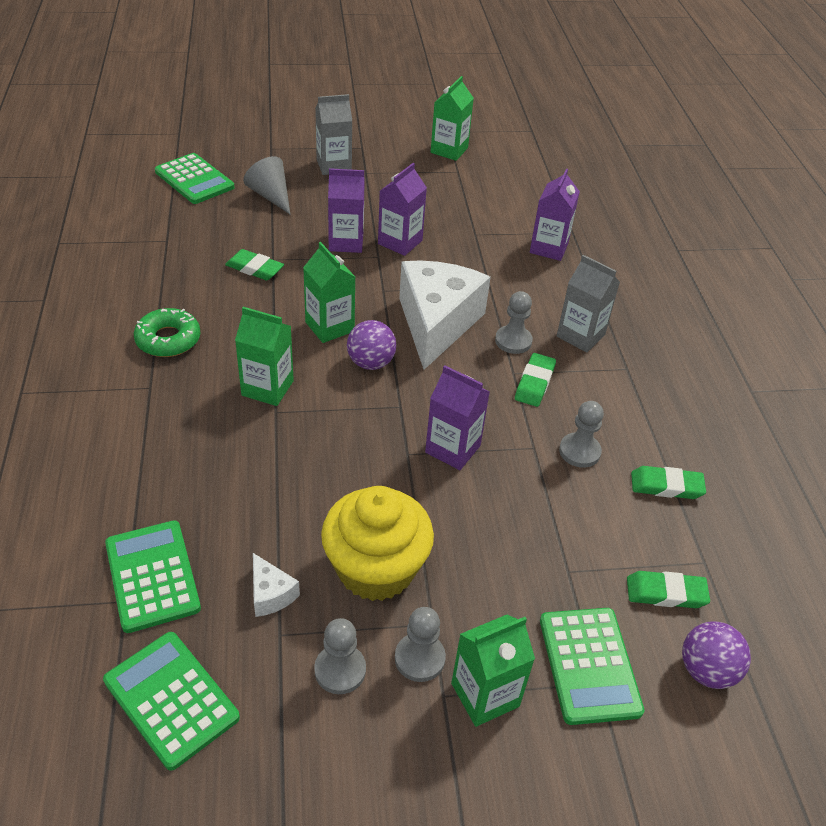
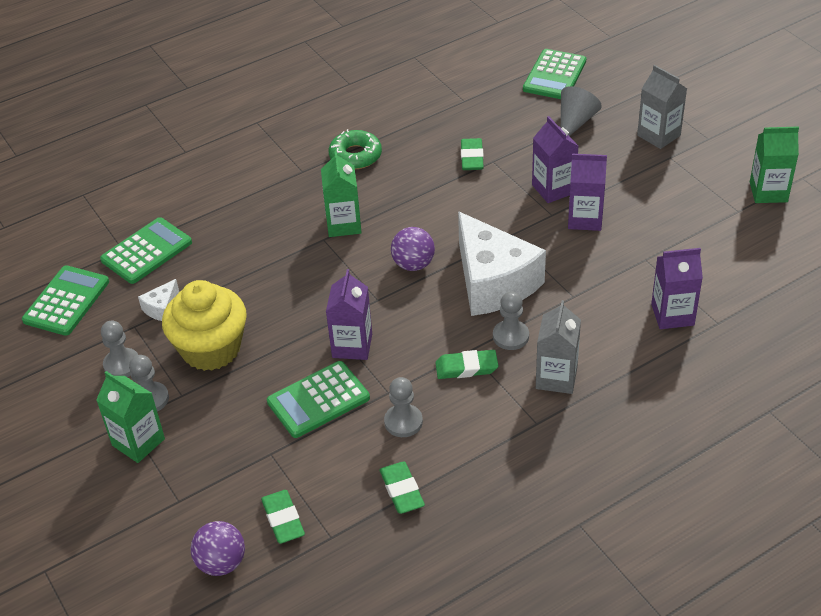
camera: 70 degrees right, 0 degrees up
(329, 327) = (437, 225): green carton -> none
(436, 323) = (493, 282): white cheese -> white cheese turned 75 degrees clockwise
(589, 665) = (190, 491): green calculator -> green calculator (318, 400)

